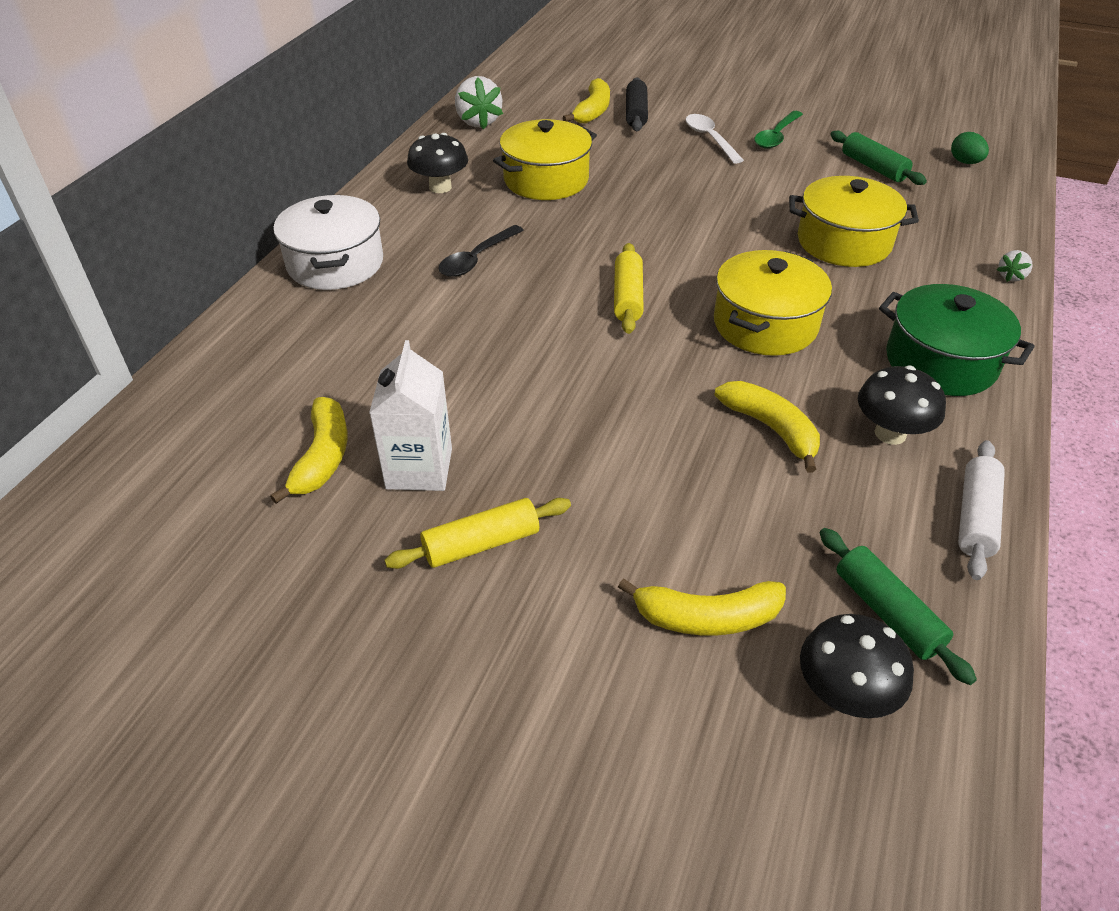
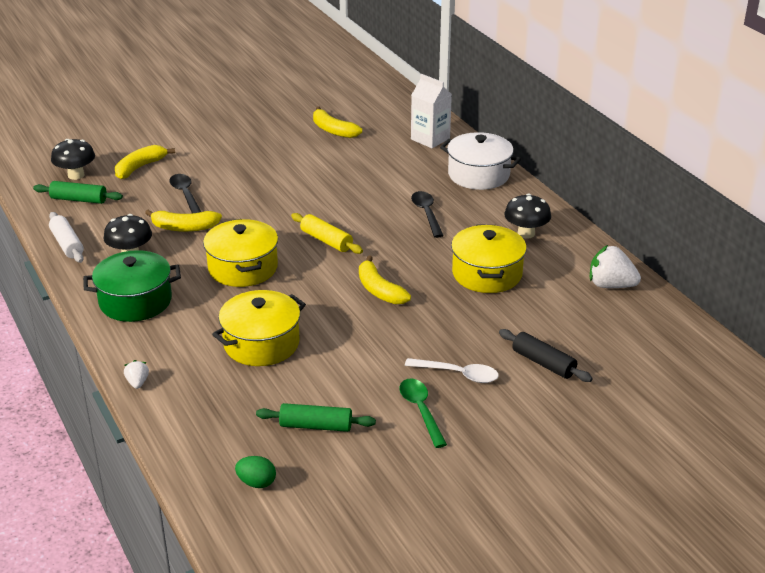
camera: 130 degrees right, 10 degrees down
(419, 468) = (295, 145): white carton -> white carton (430, 139)
(481, 543) = (239, 143): yellow rolling pin -> none
(592, 111) = (572, 344): yellow banana -> yellow banana (379, 290)
(702, 489) = (185, 194): none -> black spoon

